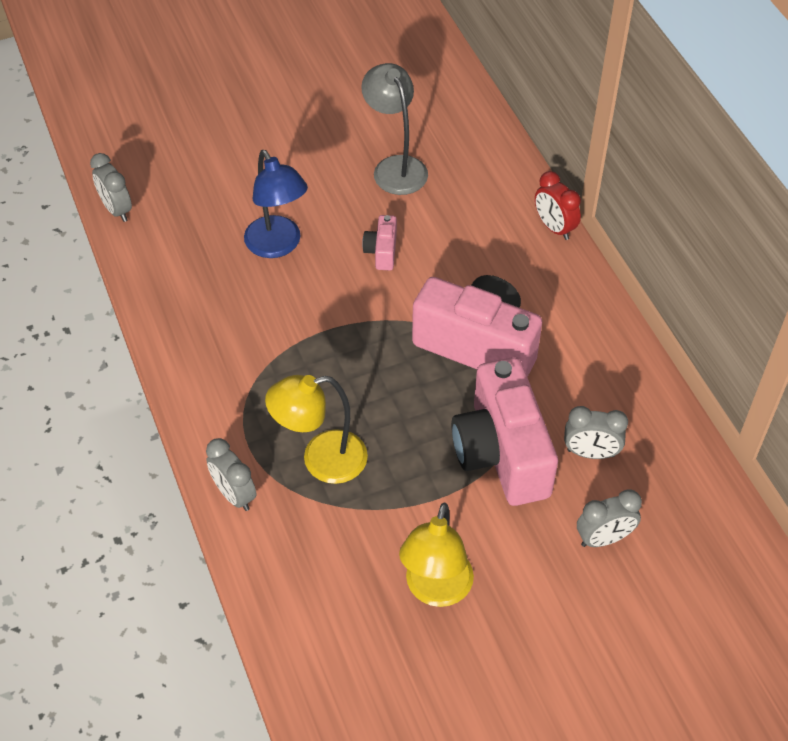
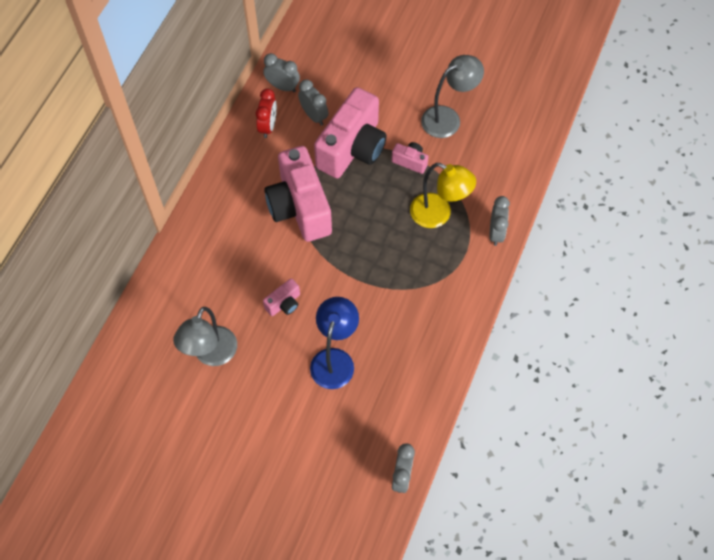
camera: 135 degrees left, 10 degrees up
(419, 494) = (410, 161): none -> pink camera
(435, 590) = (448, 118): yellow lamp -> grey lamp
(554, 227) = (180, 237): red clock -> red clock (268, 126)
(604, 538) = (354, 80): grey clock -> grey clock (283, 87)

